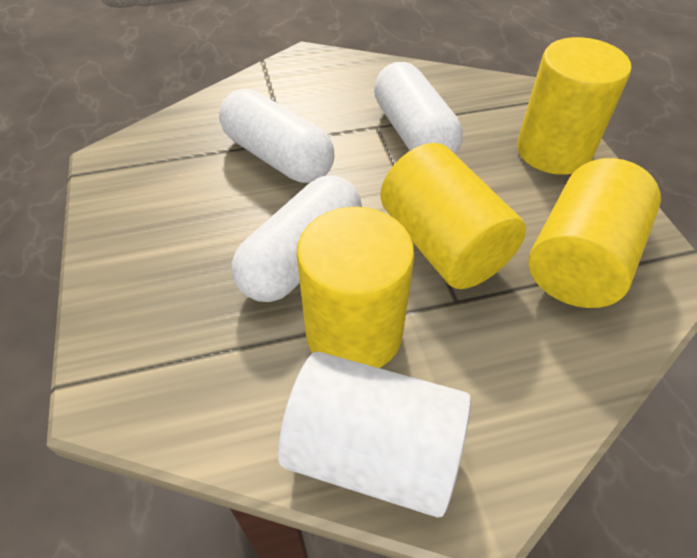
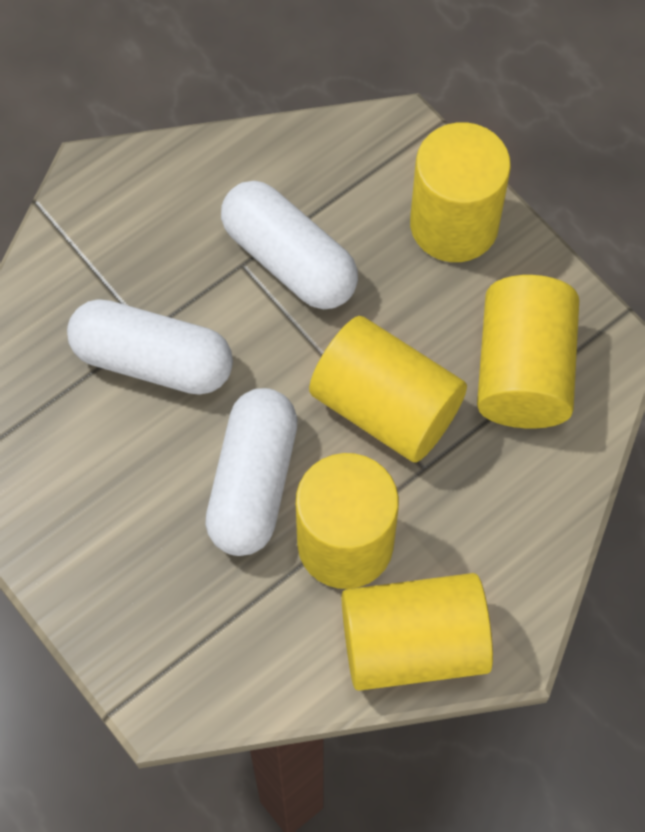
camera: 25 degrees left, 15 degrees up
(373, 452) = (413, 645): white cylinder -> yellow cylinder

